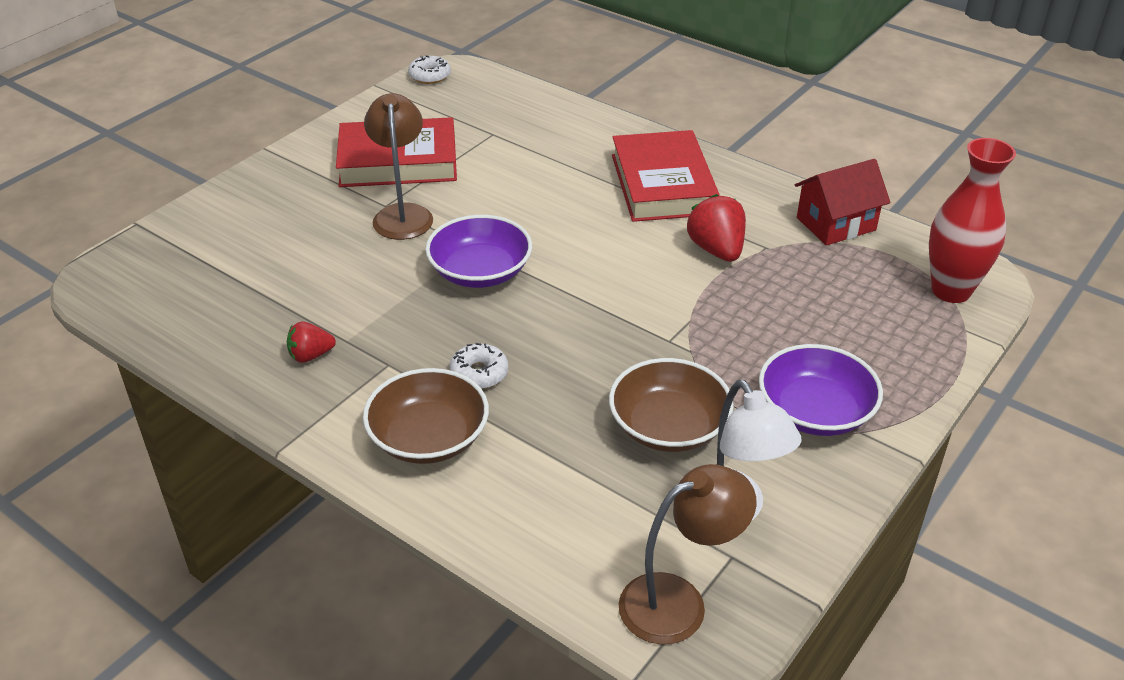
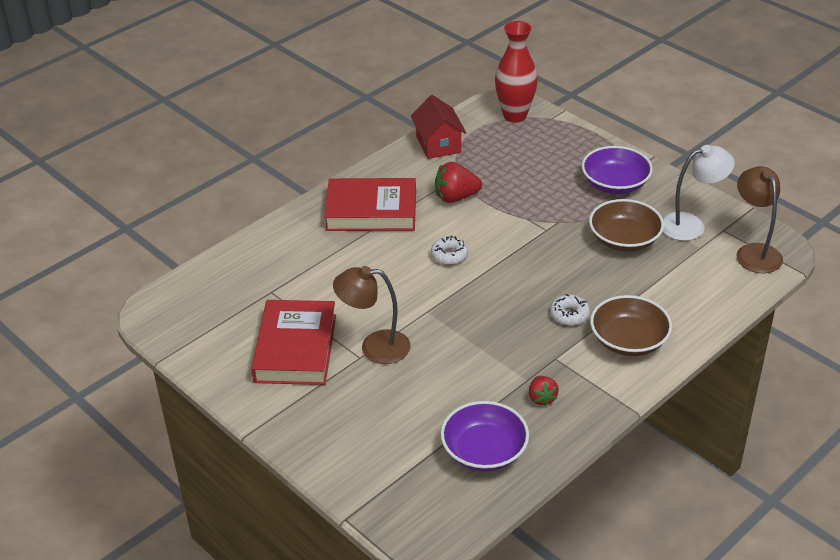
camera: 80 degrees left, 0 degrees up
(429, 76) = (157, 325): white donut -> white donut (449, 255)
(480, 271) = (458, 308): purple bowl -> purple bowl (484, 451)

